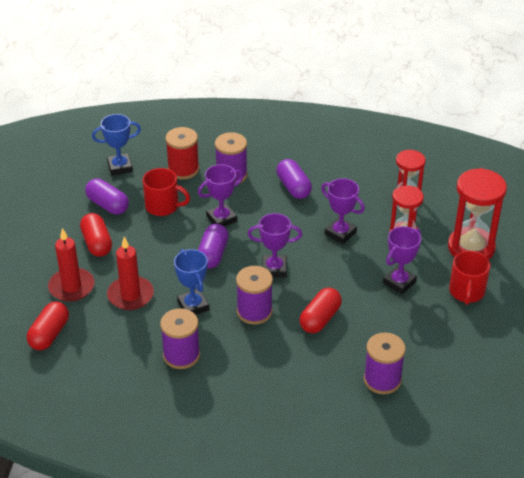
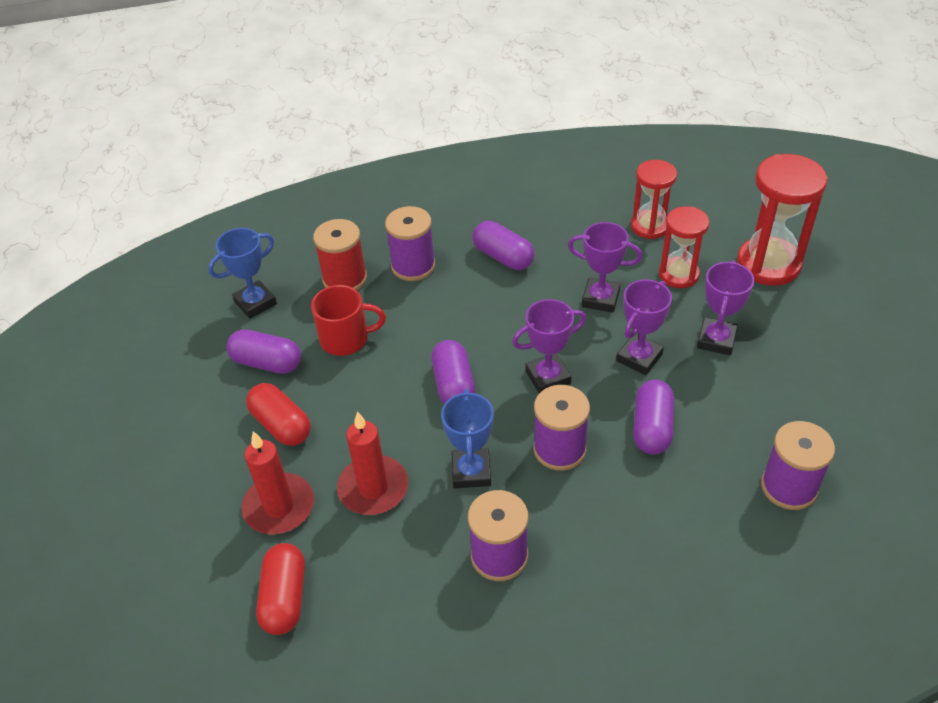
camera: 20 degrees left, 5 degrees up
(193, 306) = (471, 472): blue trophy -> blue trophy turned 45 degrees clockwise
(221, 219) = (436, 330): purple trophy -> purple trophy (639, 357)
(320, 319) = (652, 428): red capsule -> purple capsule
(466, 292) = (804, 324): red mug -> none

